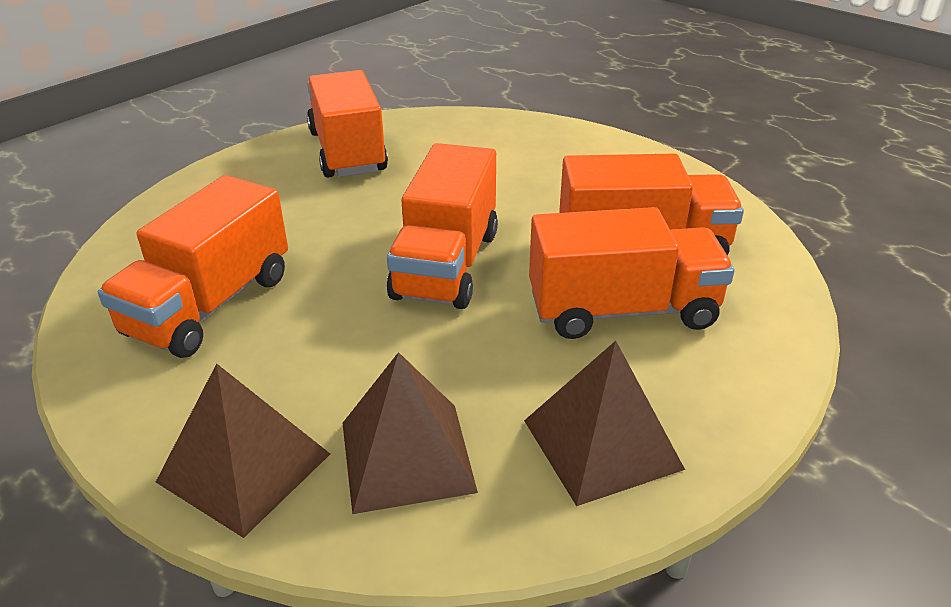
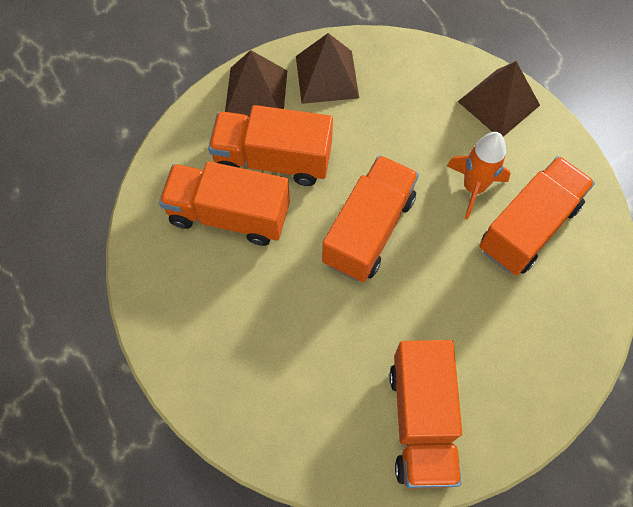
camera: 165 degrees left, 30 degrees up
(295, 334) = (473, 188): none -> orange rocket
(407, 456) = (421, 92): brown pyramid -> brown pyramid (256, 93)

